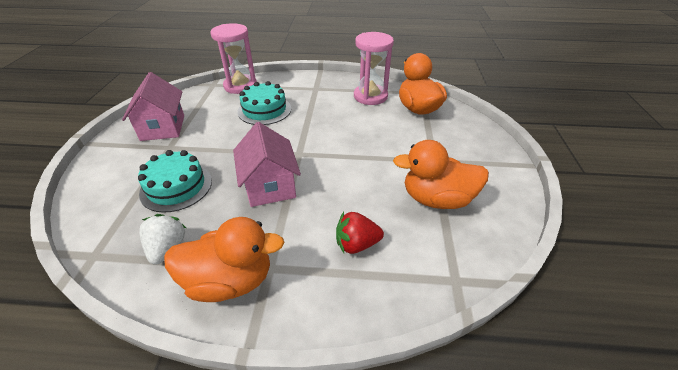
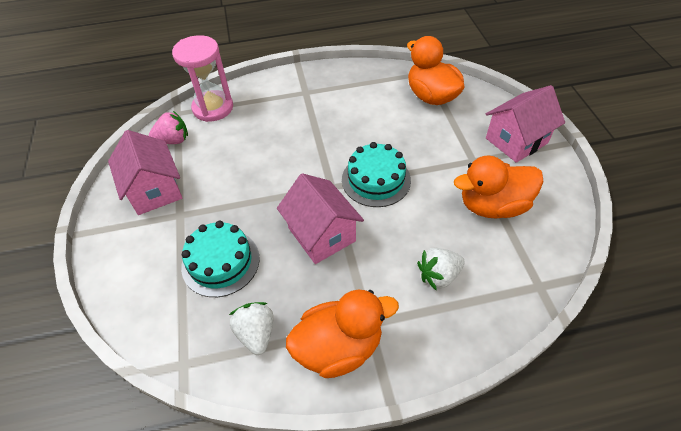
camera: 15 degrees left, 10 degrees up
(198, 100) = (173, 140): none -> pink strawberry
(264, 110) = (262, 137): turquoise cake -> turquoise cake (376, 180)
(356, 244) = (438, 275): red strawberry -> white strawberry
(370, 96) = (373, 90): pink hourglass -> none
(482, 154) = (516, 140): none -> pink house

